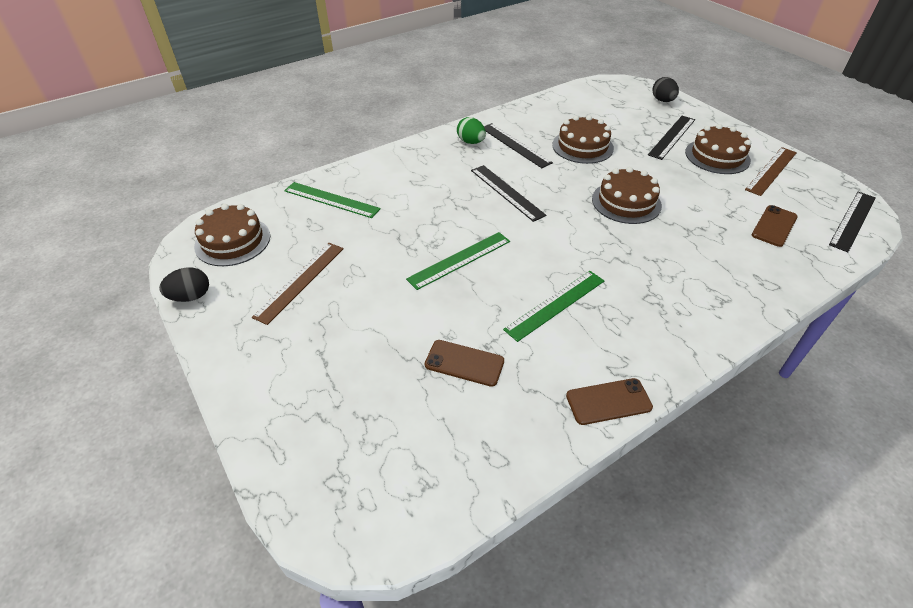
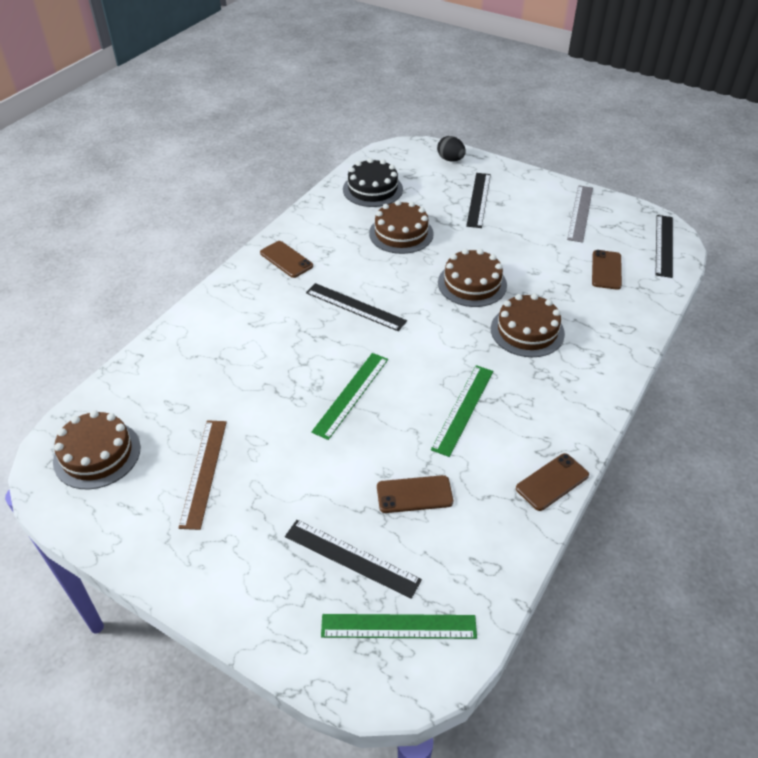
camera: 25 degrees left, 0 degrees up
(191, 297) = (94, 531): black egg -> none
(331, 200) = (177, 371): green ruler -> green ruler (398, 626)
(471, 142) = (286, 259): green egg -> brown phone
(515, 145) = (334, 250): black ruler -> black ruler (351, 558)
(577, 108) = (372, 189): none -> black cake
(717, 156) = (528, 210): brown cake -> brown cake (527, 331)
(771, 171) = (580, 213): brown ruler -> grey ruler

